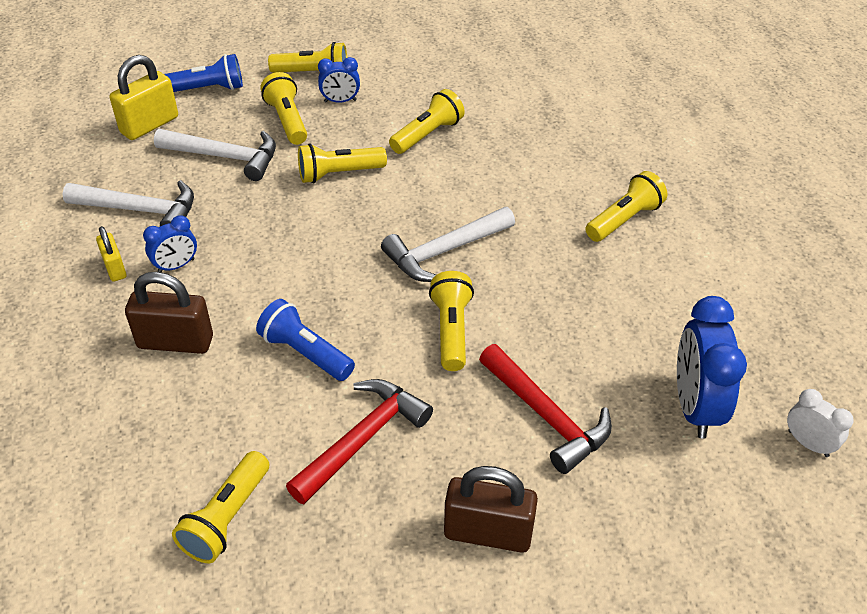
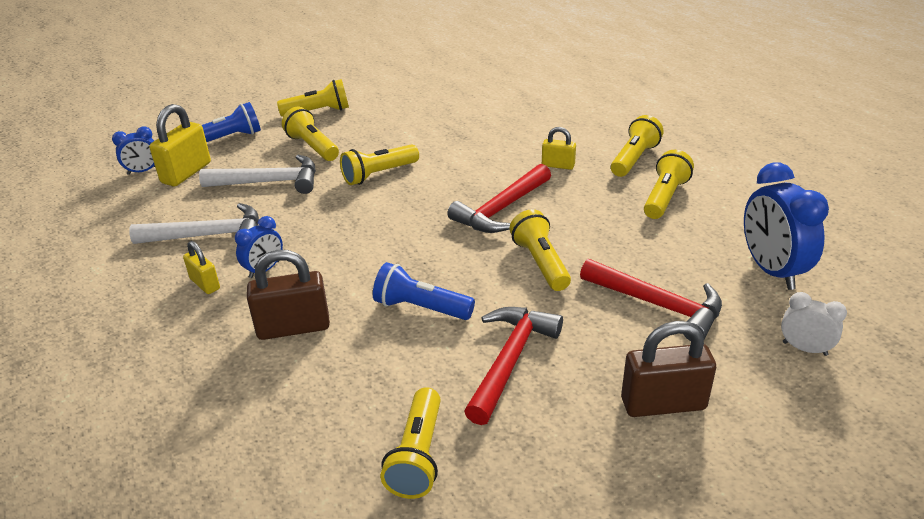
camera: 15 degrees left, 10 degrees down
(340, 101) = (352, 125): blue clock -> blue clock (143, 171)
(427, 135) = (440, 134): yellow flashlight -> yellow flashlight (664, 197)
(445, 251) = (501, 209): white hammer -> red hammer
(534, 208) = (558, 165): none -> yellow padlock
(808, 443) = (873, 274): white clock -> white clock (804, 348)

